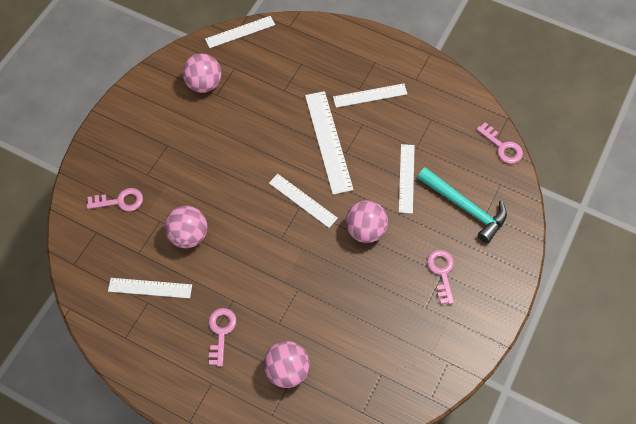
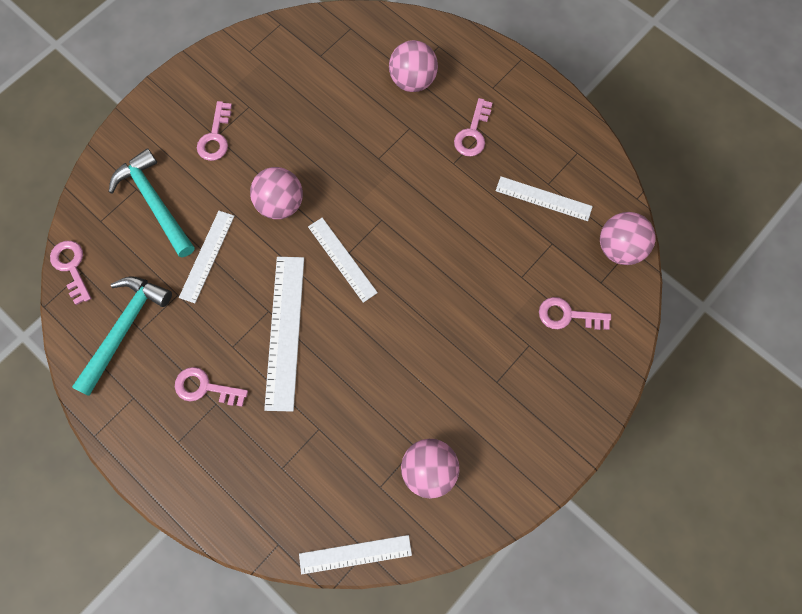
camera: 165 degrees left, 10 degrees up
(188, 235) = (489, 249): pink ball -> pink ball (619, 248)
(370, 95) = (205, 387): white ruler -> pink key
(442, 117) = (125, 329): none -> turquoise hammer

